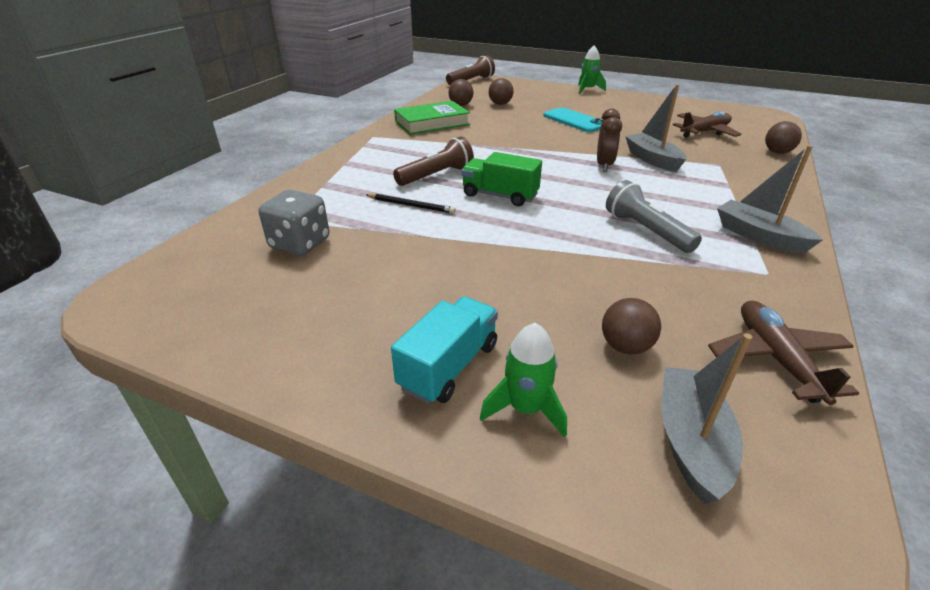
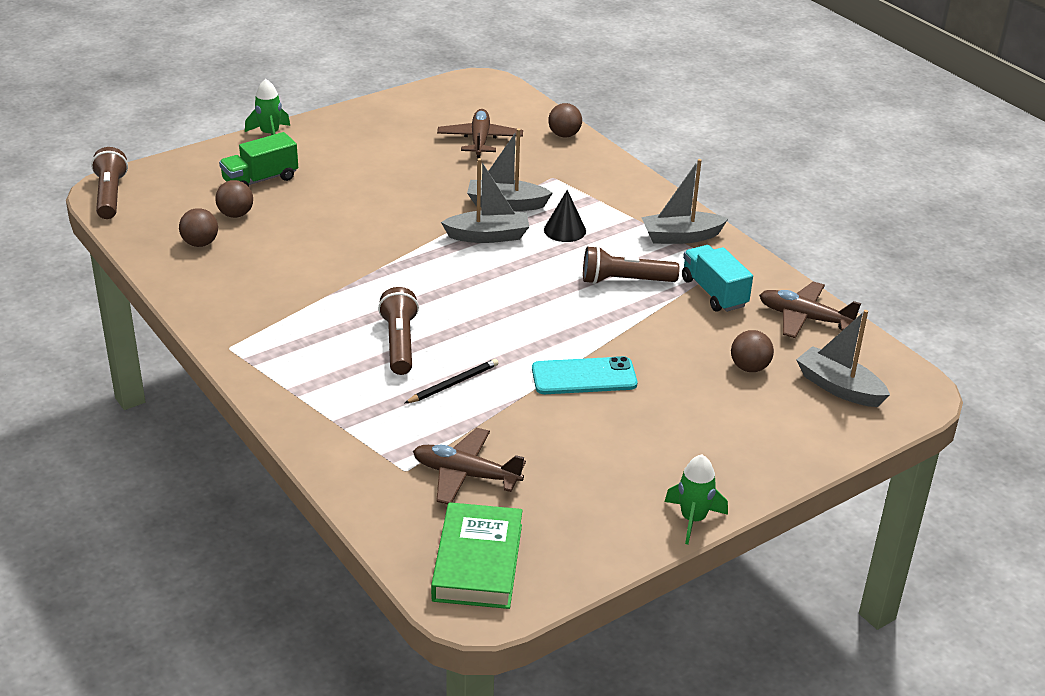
camera: 60 degrees left, 0 degrees up
(300, 244) = (465, 475): grey dice -> brown plane
(432, 123) = (238, 289): green book -> green book (477, 562)
(449, 366) = (710, 450): turquoise truck -> turquoise truck (714, 292)
(500, 195) = (486, 323): green truck -> green truck (260, 180)
(525, 409) = (772, 434): green rocket -> green rocket (693, 519)
(574, 120) = (356, 193): turquoise phone -> turquoise phone (584, 377)
(604, 165) = (488, 236): brown clock -> grey boat
(646, 231) = (625, 281): grey flashlight -> brown flashlight
(664, 187) = (565, 230): none -> black cone

